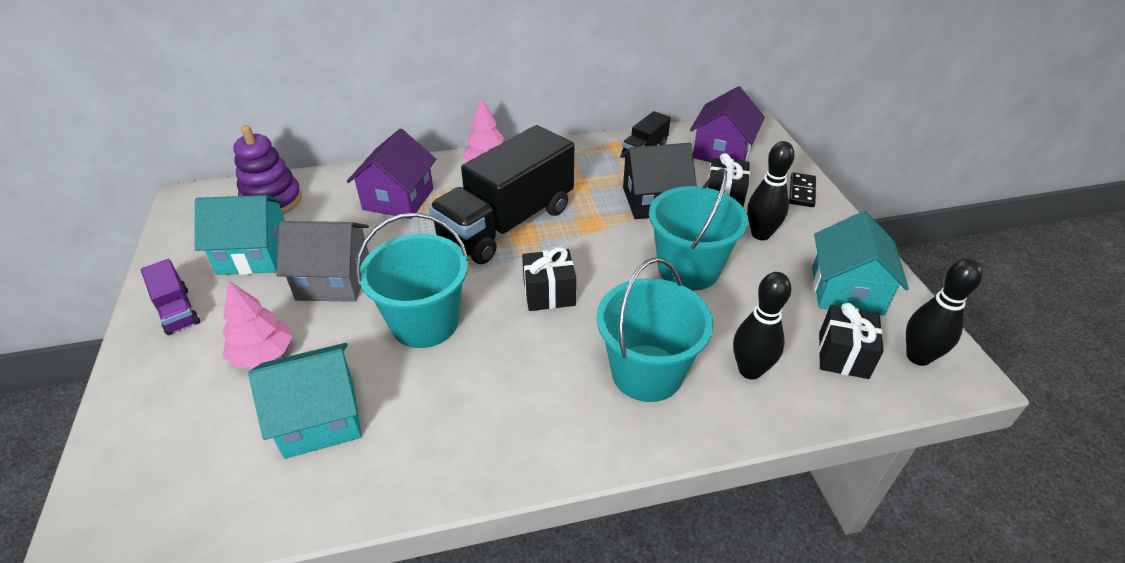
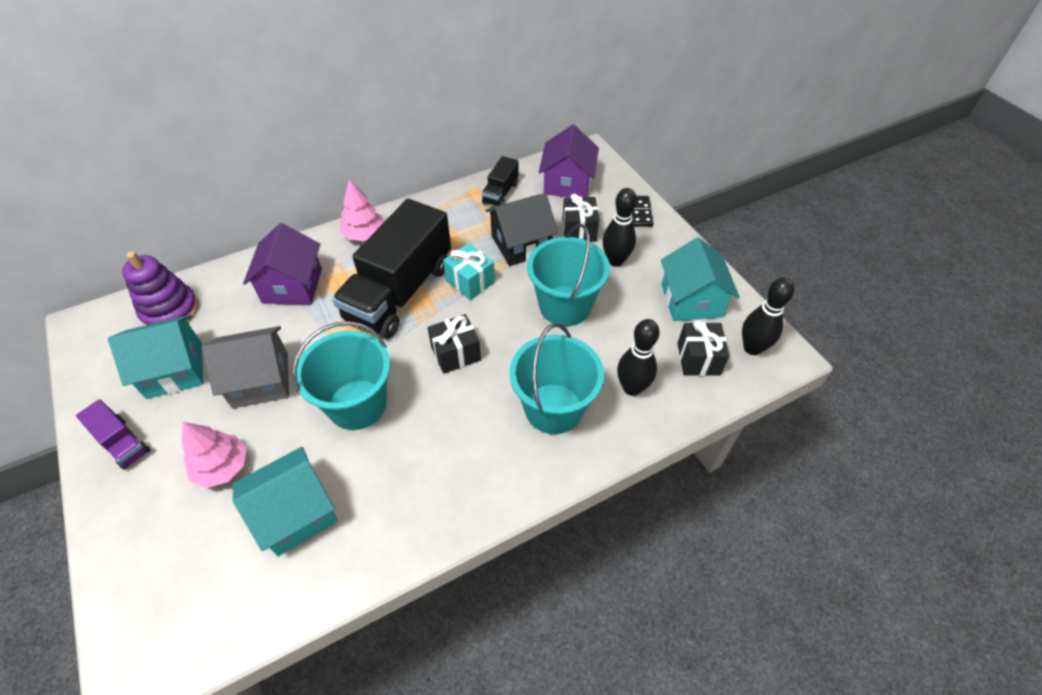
camera: 15 degrees left, 10 degrees up
(586, 227) = (470, 281): none -> turquoise gift

